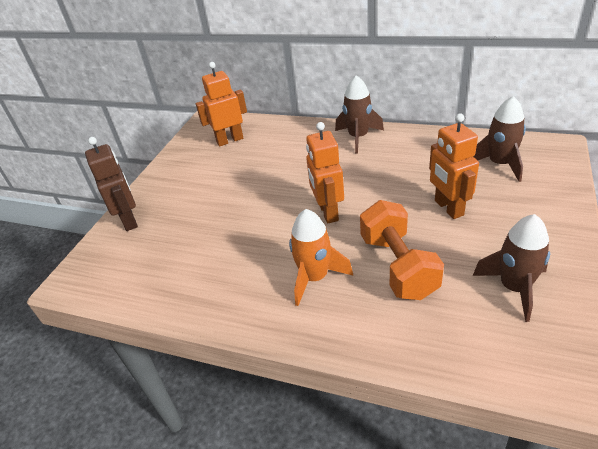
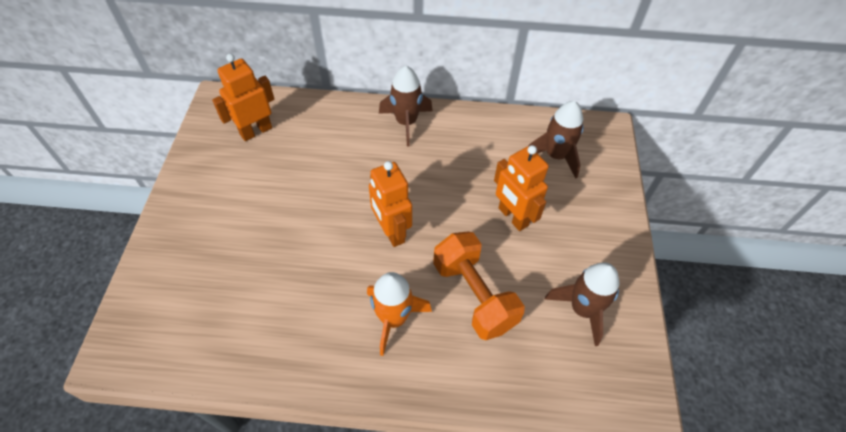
camera: 20 degrees left, 15 degrees up
(129, 220) = (161, 261): brown robot -> none

